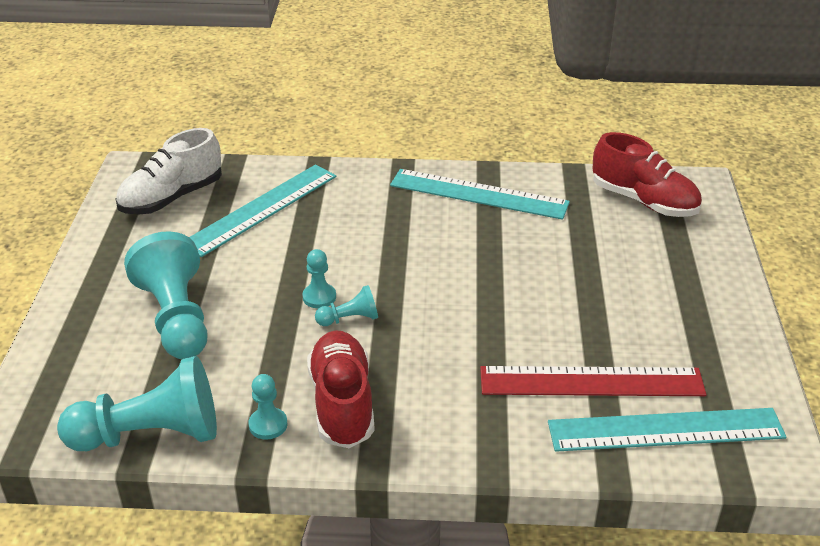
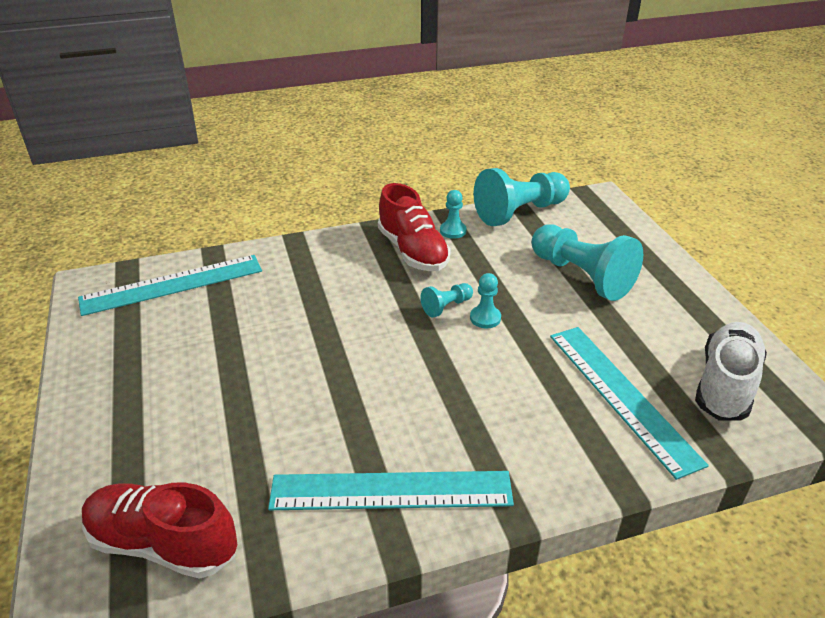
camera: 160 degrees right, 0 degrees up
(262, 209) = (621, 396): turquoise ruler -> turquoise ruler turned 45 degrees counterclockwise
(591, 381) = (230, 304): red ruler -> none

